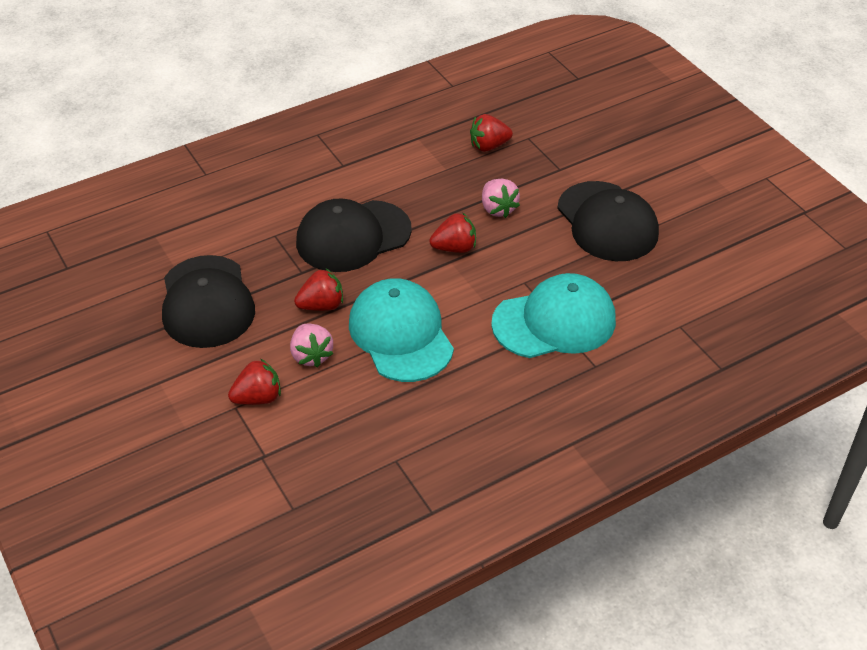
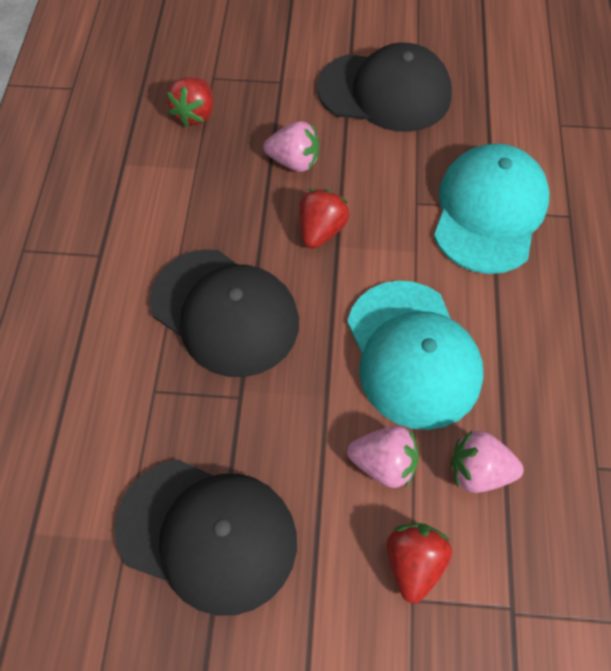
camera: 55 degrees left, 15 degrees up
(321, 305) = (311, 407): red strawberry -> none
(343, 402) = (478, 471): none -> pink strawberry
(353, 236) = (225, 312): black cap -> black cap turned 60 degrees counterclockwise
(400, 334) = (413, 354): turquoise cap -> turquoise cap turned 120 degrees counterclockwise

